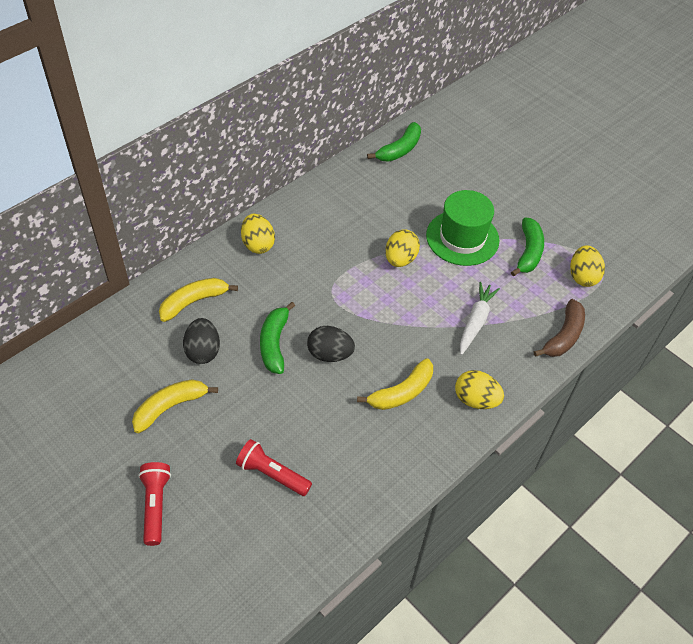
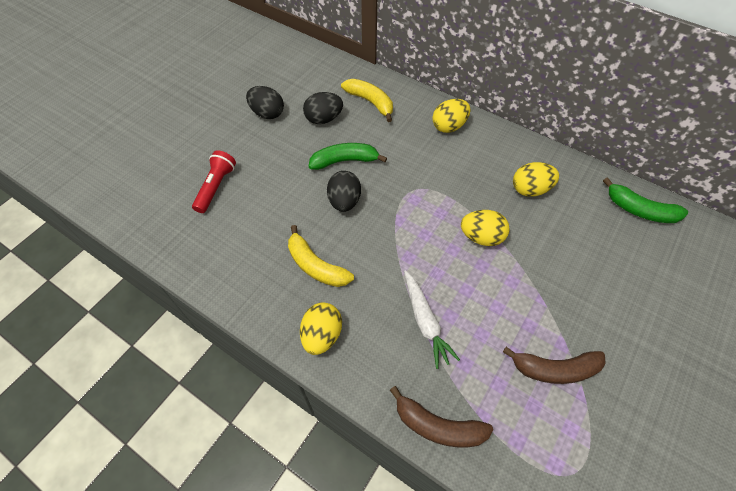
camera: 80 degrees right, 5 degrees up
(155, 506) = (183, 126): red flashlight -> none
(170, 407) = (267, 113): yellow banana -> black egg
(462, 238) = (541, 292): green hat -> none
(475, 321) = (425, 322): white carrot -> white carrot turned 60 degrees clockwise
(528, 252) = (555, 369): green banana -> brown banana
(582, 276) = (546, 444): yellow egg -> yellow egg (530, 189)

